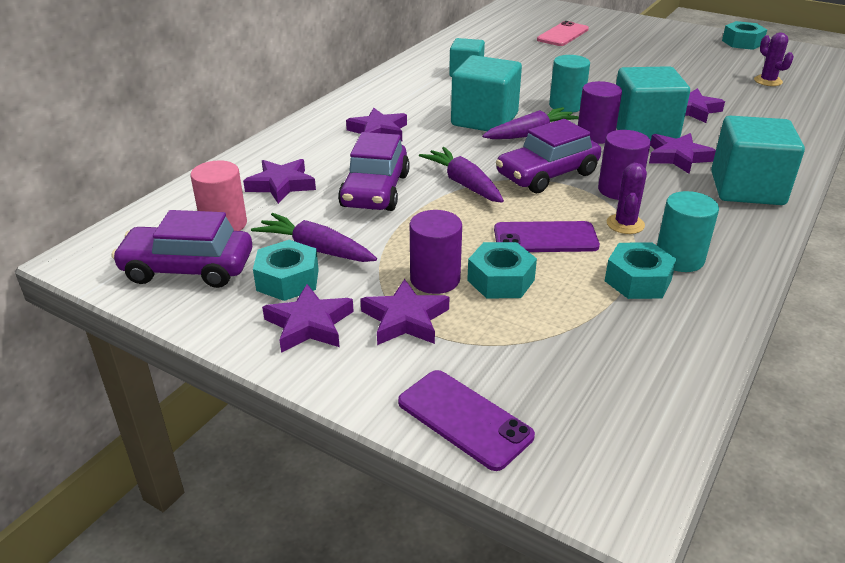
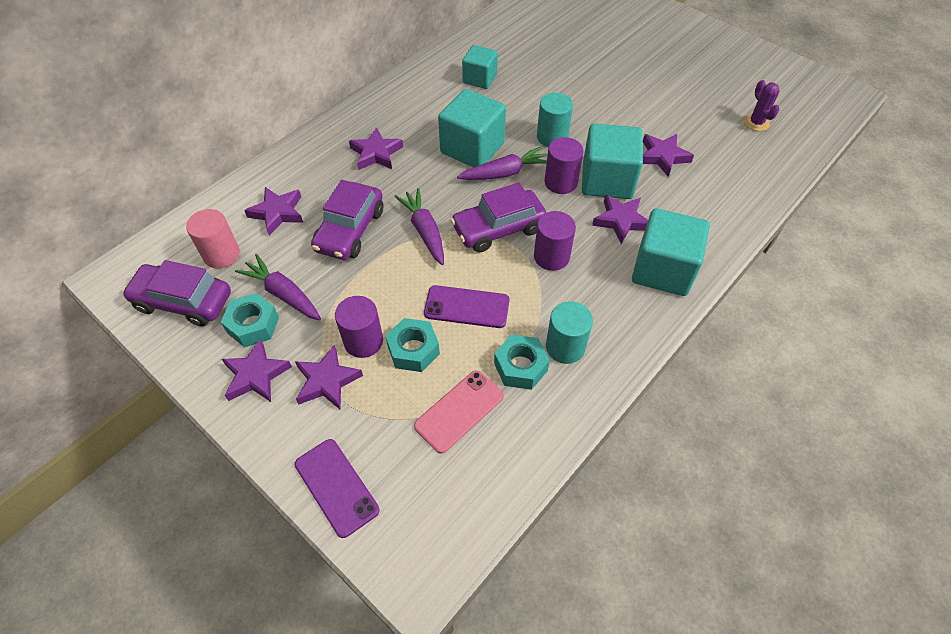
camera: 10 degrees right, 20 degrees up
(563, 35) = (591, 29): pink phone -> pink phone (459, 411)
(625, 224) = (538, 300): purple cactus -> none
(742, 42) = (760, 60): turquoise nut -> none

